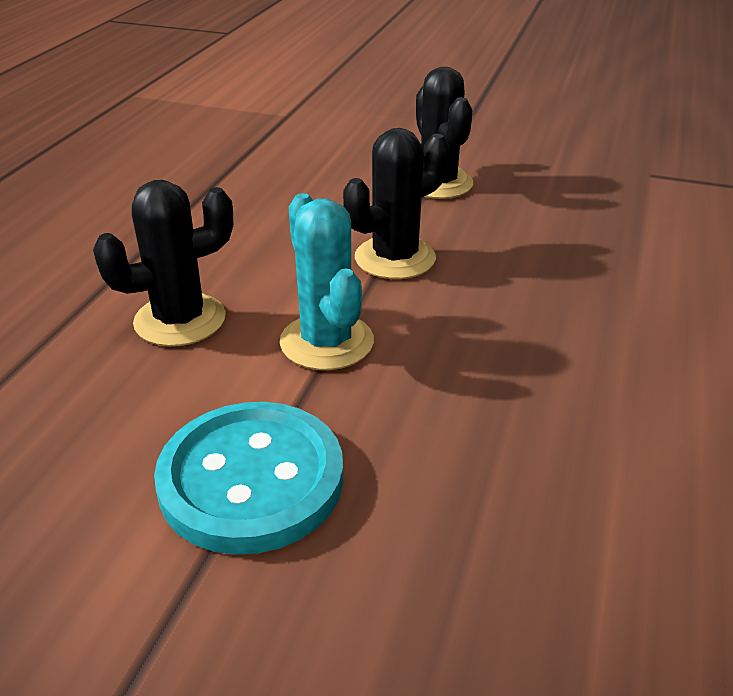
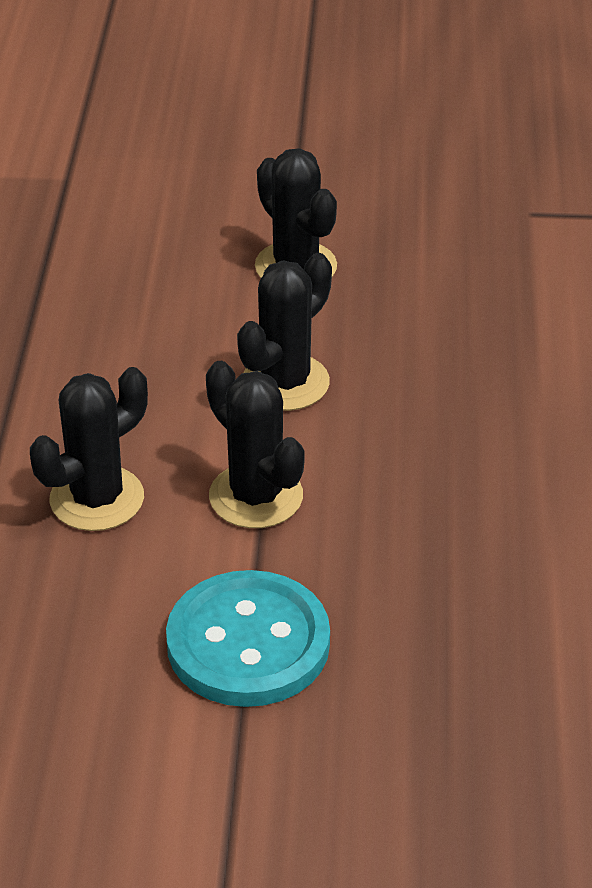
camera: 15 degrees left, 5 degrees up
(327, 342) = (256, 496): turquoise cactus -> black cactus

